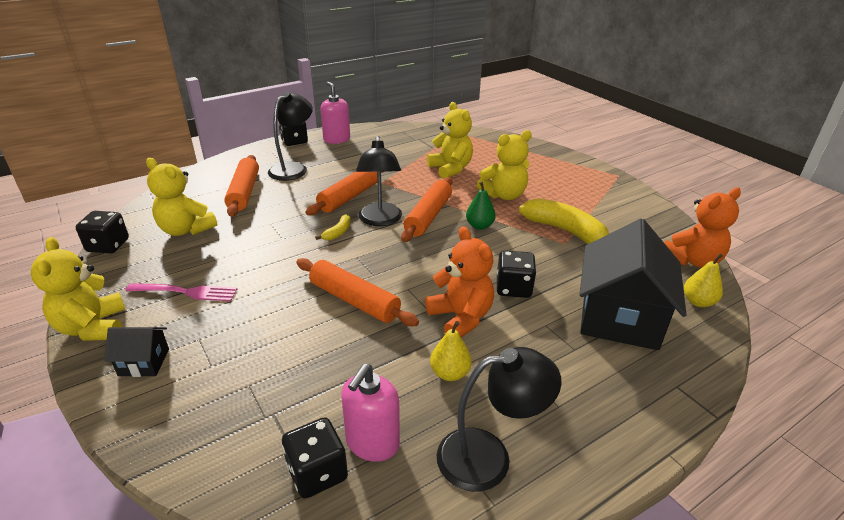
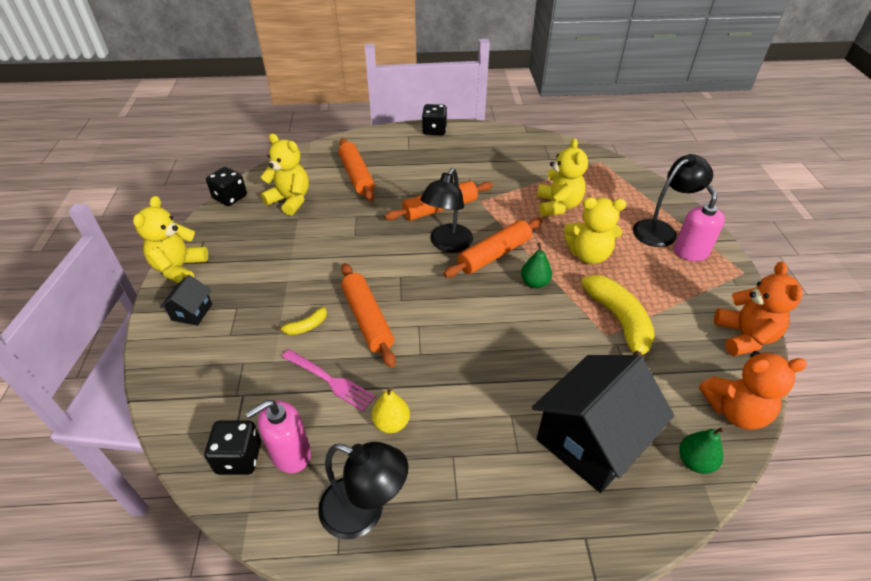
camera: 30 degrees right, 10 degrees up
(144, 362) = (192, 312): black house -> black house turned 75 degrees clockwise
(185, 292) = (253, 261): pink fork -> pink fork (329, 380)
(186, 229) = (290, 200): yellow teddy bear -> yellow teddy bear turned 150 degrees clockwise
(244, 192) = (356, 176): orange rolling pin -> orange rolling pin turned 45 degrees counterclockwise
(293, 168) = (413, 161): black lamp -> black lamp (661, 230)
(336, 139) = (474, 138): pink soap dispenser -> pink soap dispenser (690, 252)
(338, 232) = (402, 245): yellow banana -> yellow banana (306, 326)
(461, 317) = (441, 374): orange teddy bear -> orange teddy bear (744, 337)
(513, 288) = (512, 364): black dice -> none
(698, 302) = (695, 461): yellow pear -> green pear

